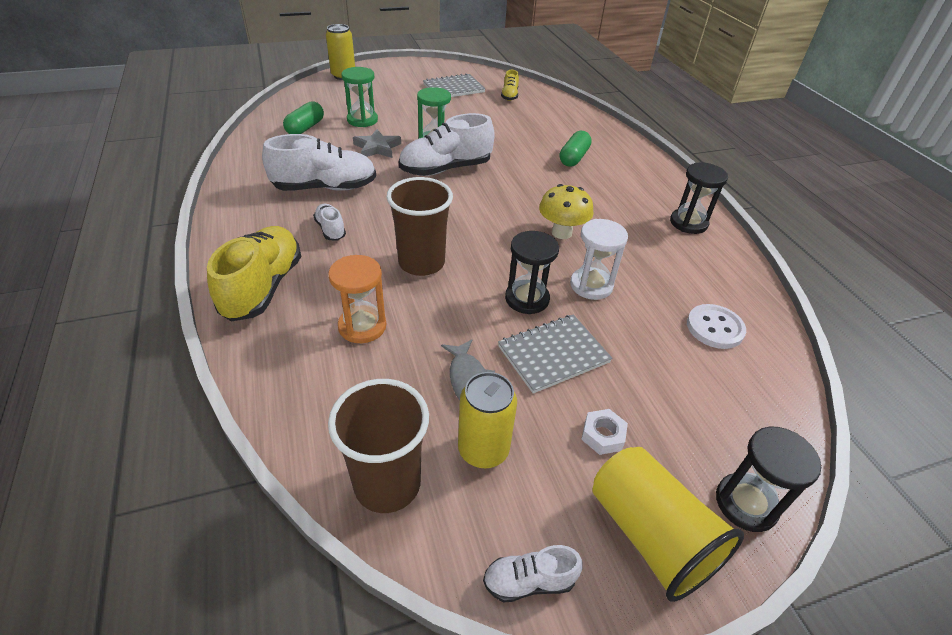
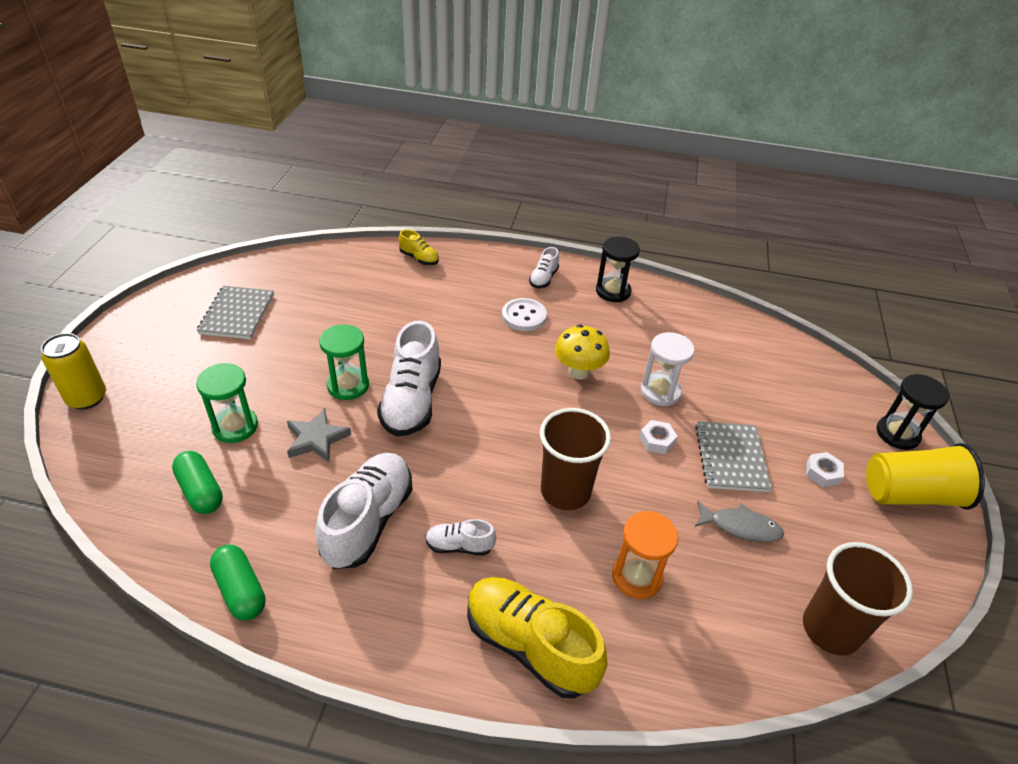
camera: 60 degrees left, 0 degrees up
(483, 450) = (815, 551): yellow can -> none
(509, 96) = (301, 281): yellow shoe -> yellow shoe (419, 258)
(527, 299) = (657, 440): black hourglass -> white nut
(529, 581) = (932, 577): white shoe -> white shoe (543, 278)
(573, 158) = (465, 301): green capsule -> green capsule (240, 590)
(714, 328) = (741, 353): white button -> white button (524, 316)

